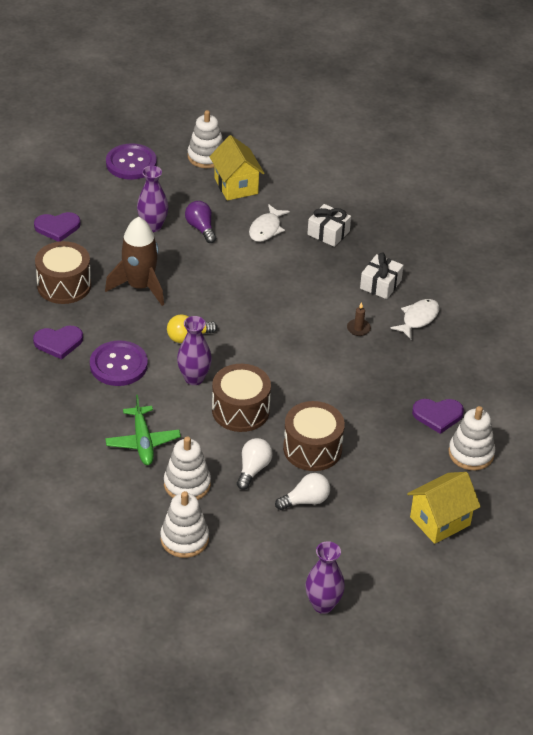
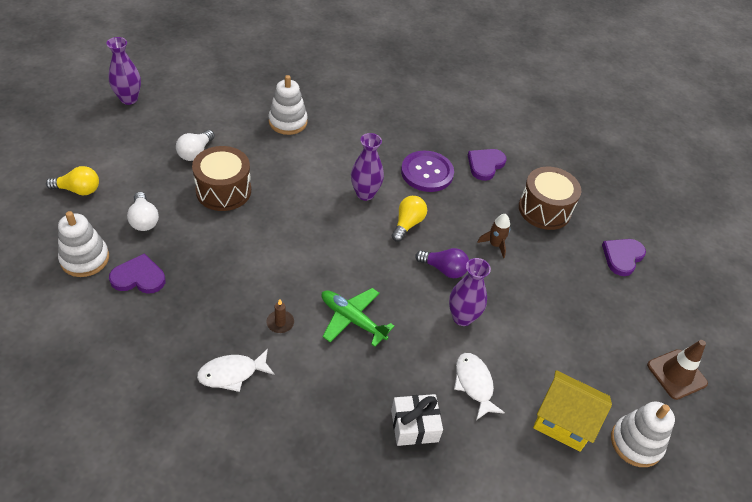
camera: 135 degrees right, 5 degrees up
(131, 163) = (676, 374): purple button -> brown traffic cone
(140, 286) = (495, 245): brown rocket -> brown rocket, size x0.49
(143, 442) = (346, 132): green plane -> green plane (352, 319)
(153, 226) = (563, 312): purple vase -> purple vase (462, 317)
(184, 539) = (254, 92): white stacking toy -> none
(201, 228) = (526, 340): purple light bulb -> purple light bulb (444, 269)
(240, 410) = (305, 189): brown drum -> none
(253, 469) = (253, 154): white light bulb -> white light bulb (144, 220)
(380, 284) = (303, 392): white gift -> none
(418, 319) = (232, 373): white fish -> white fish turned 75 degrees clockwise
(438, 415) = (139, 277): purple heart -> purple heart turned 45 degrees clockwise
(440, 521) = (78, 190): yellow house -> yellow light bulb

